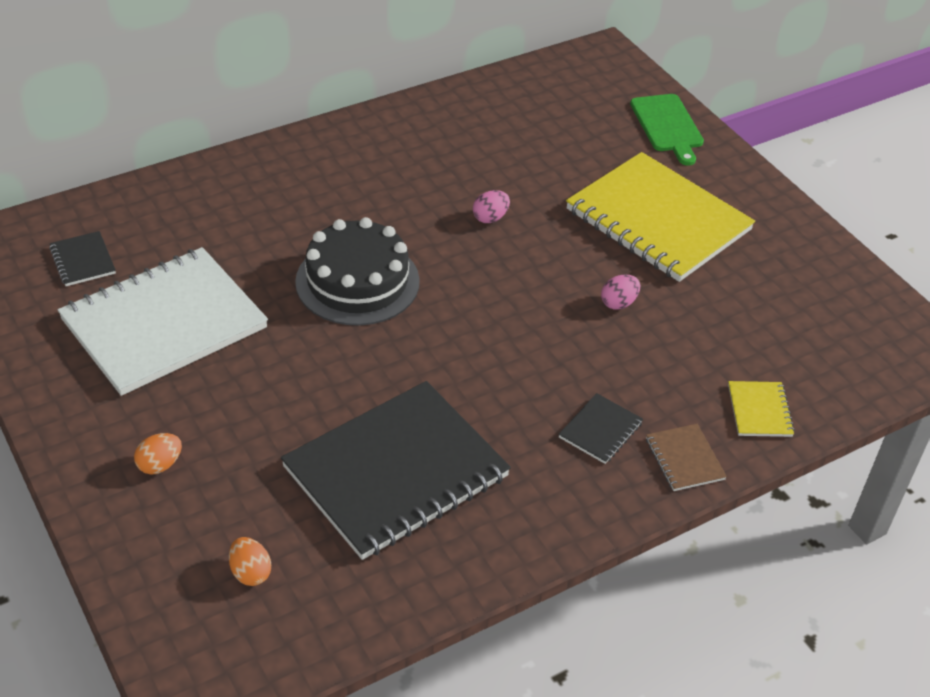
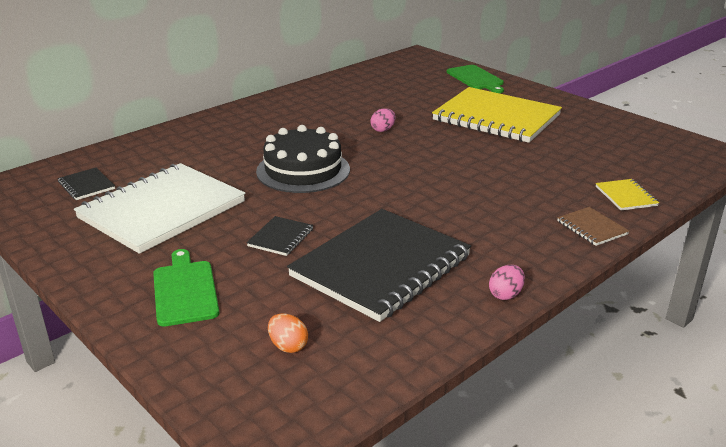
camera: 10 degrees left, 15 degrees down
(160, 465) = (185, 290): orange egg -> green cutting board
(600, 430) = (522, 221): black notebook -> black notebook (281, 237)
(618, 303) = (494, 158): pink egg -> pink egg (505, 295)

